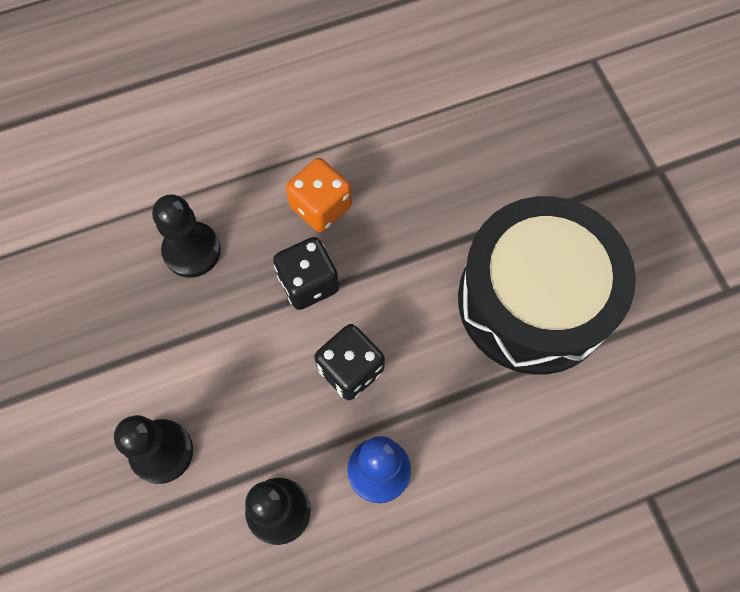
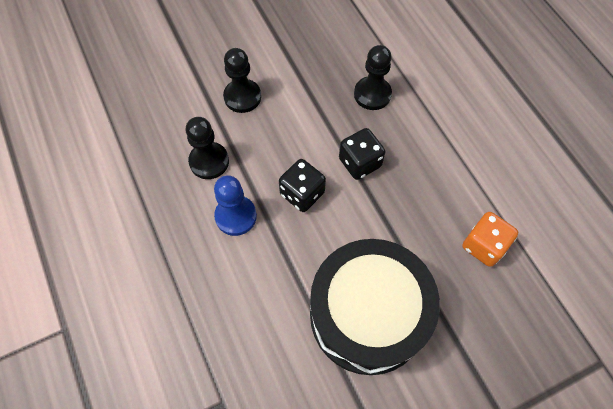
camera: 85 degrees right, 5 degrees down
(321, 206) = (418, 165): orange dice -> orange dice (483, 246)

